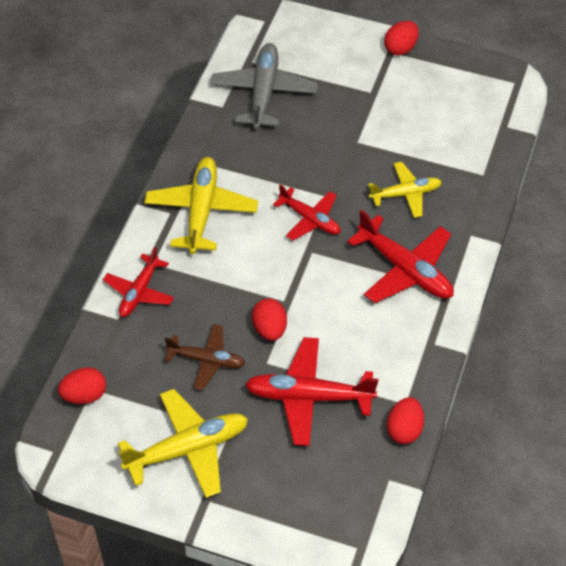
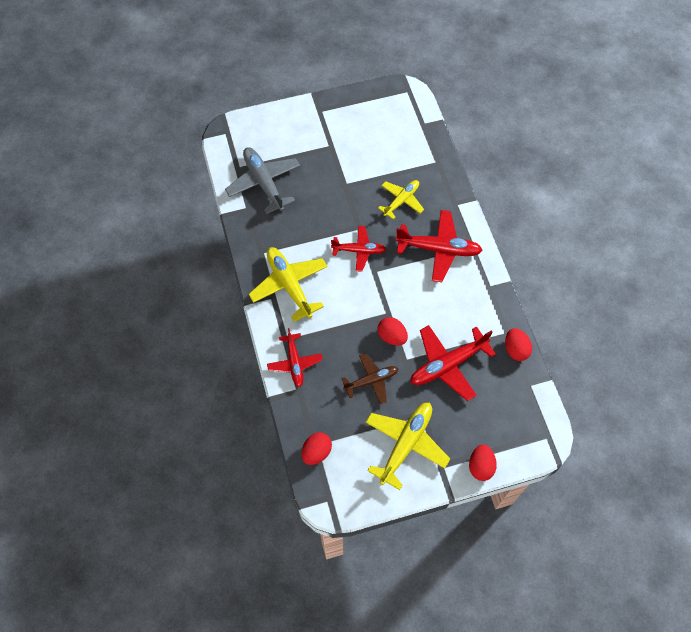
camera: 35 degrees left, 10 degrees up
(400, 48) = (324, 106): red egg -> red egg (480, 466)

